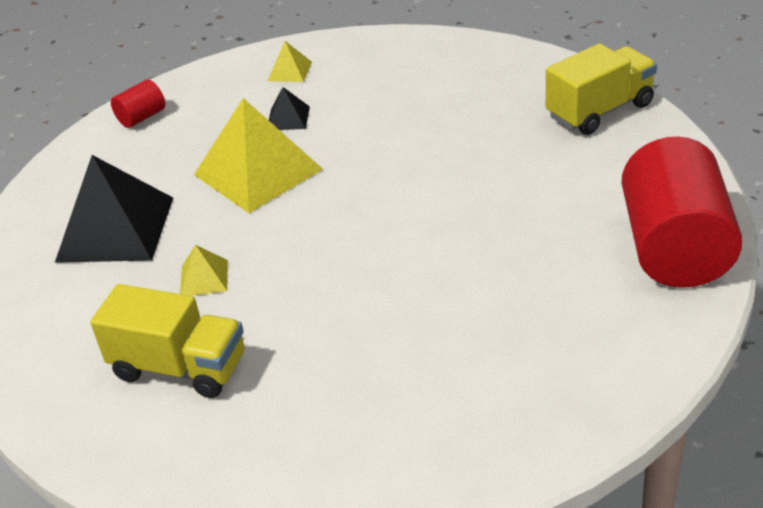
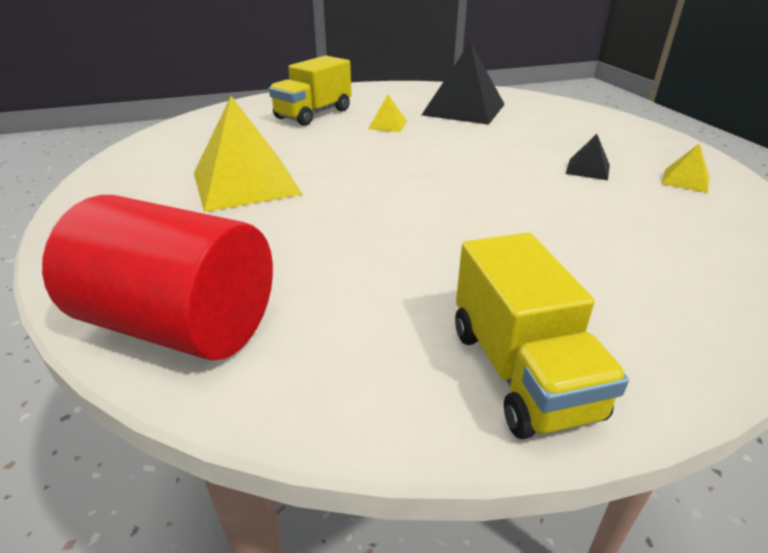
camera: 105 degrees right, 5 degrees down
(142, 117) = (610, 123): red cylinder -> none
(257, 172) = (504, 150): yellow pyramid -> yellow pyramid (246, 183)

